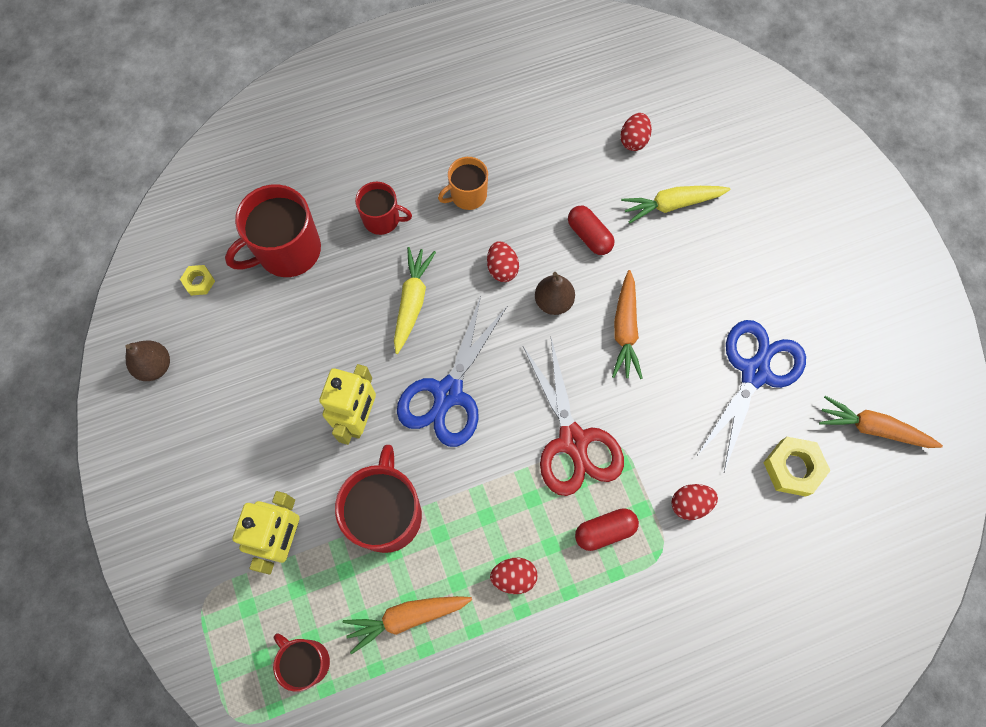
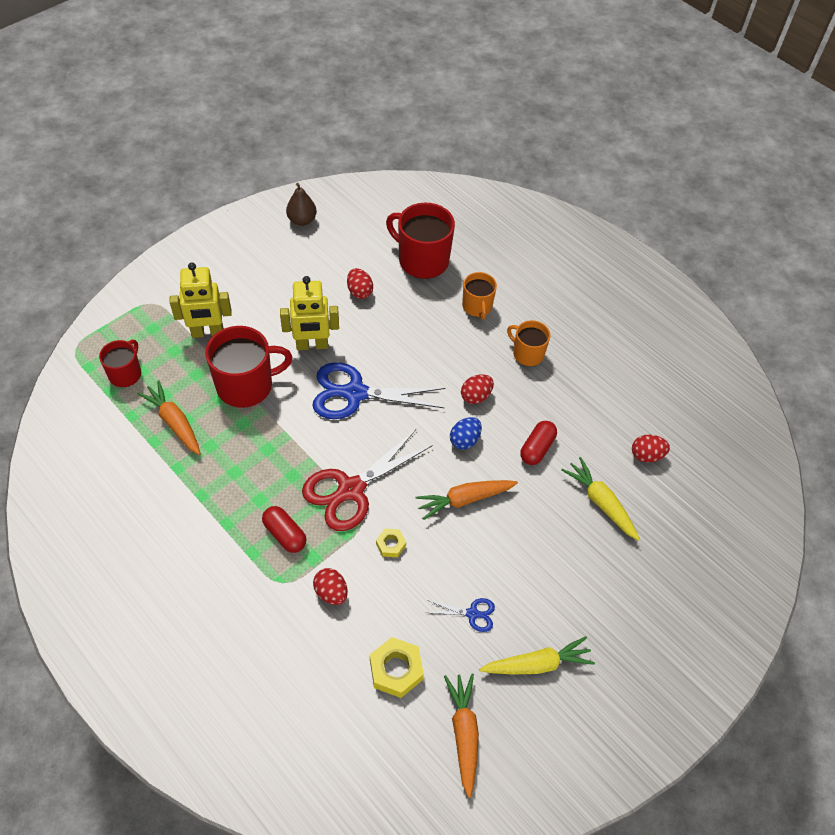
camera: 65 degrees right, 15 degrees down
(199, 282) = (374, 221): yellow nut -> yellow nut (390, 545)
(382, 219) = (477, 307): red mug -> orange mug
(412, 302) = (418, 347): yellow carrot -> yellow carrot (536, 664)
(513, 577) = (226, 481): red egg -> red egg (359, 291)
(553, 302) = (464, 440): brown pear -> blue egg
(754, 373) = (472, 614): blue scissors -> blue scissors, size x0.46

